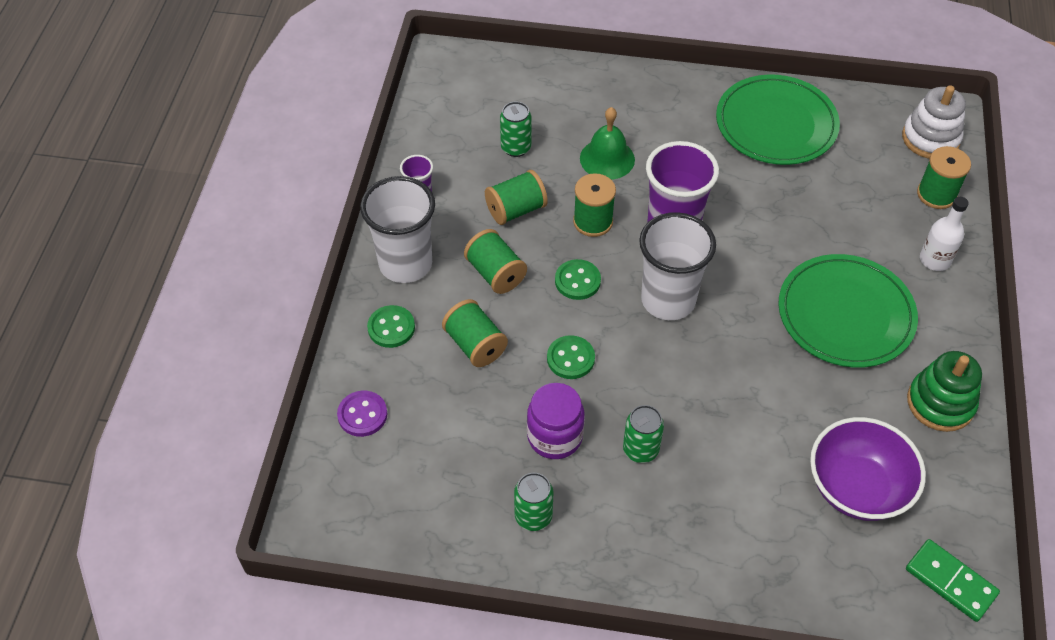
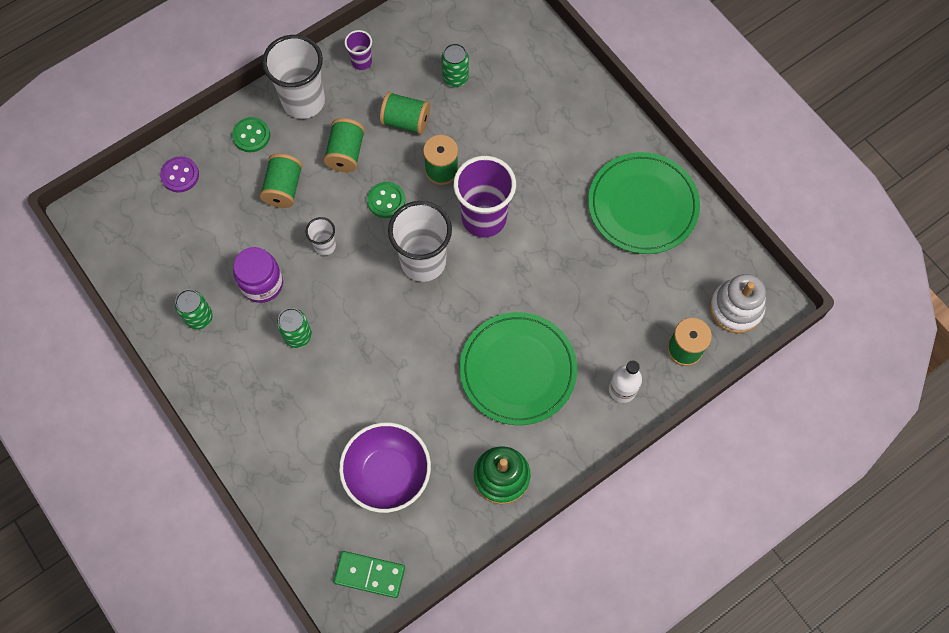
camera: 45 degrees right, 15 degrees up
(570, 358) = (325, 246): green button -> white cup
(607, 159) = (502, 134): green bell -> none
(950, 581) = (369, 574): green domino -> green domino turned 75 degrees counterclockwise

